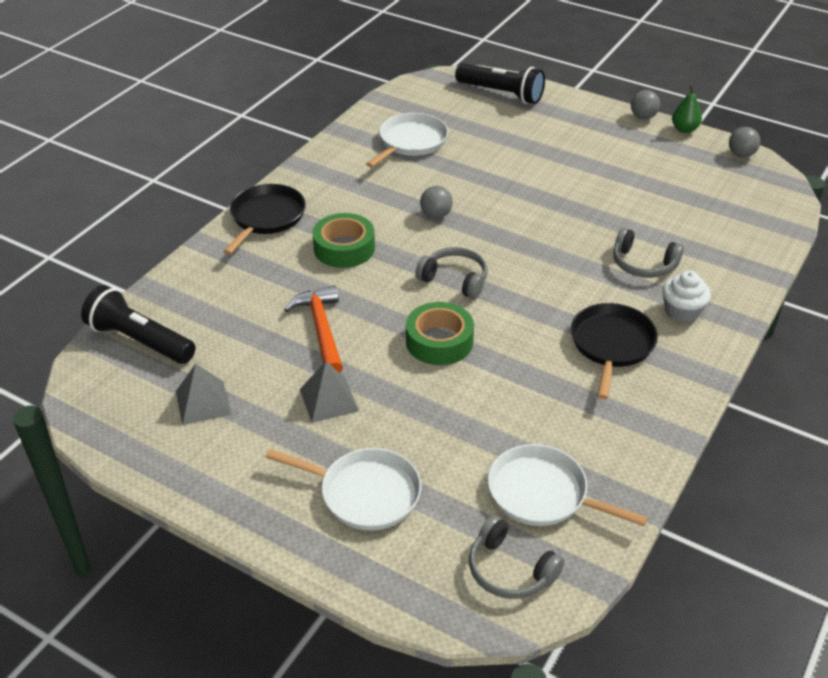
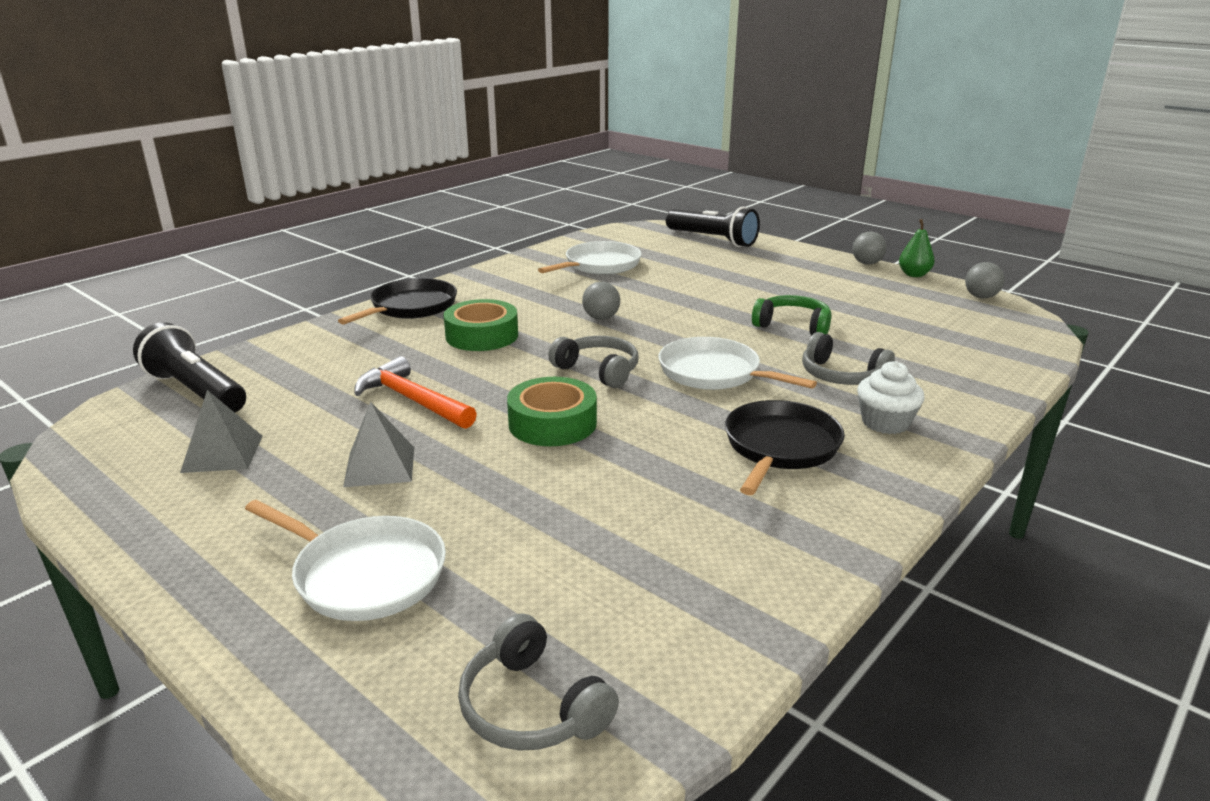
camera: 10 degrees right, 15 degrees down
(321, 330) = (412, 400): orange hammer -> orange hammer turned 45 degrees counterclockwise
(542, 493) = (625, 605): white pan -> white pan (713, 373)
(595, 208) = (793, 326): none -> green headphones

